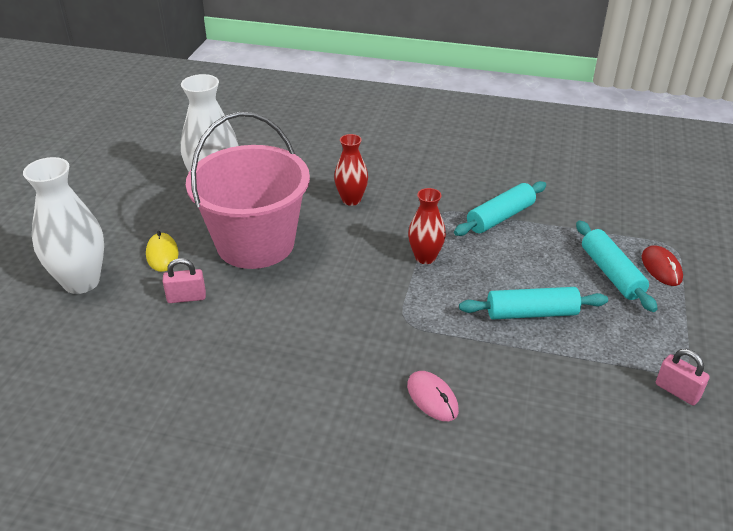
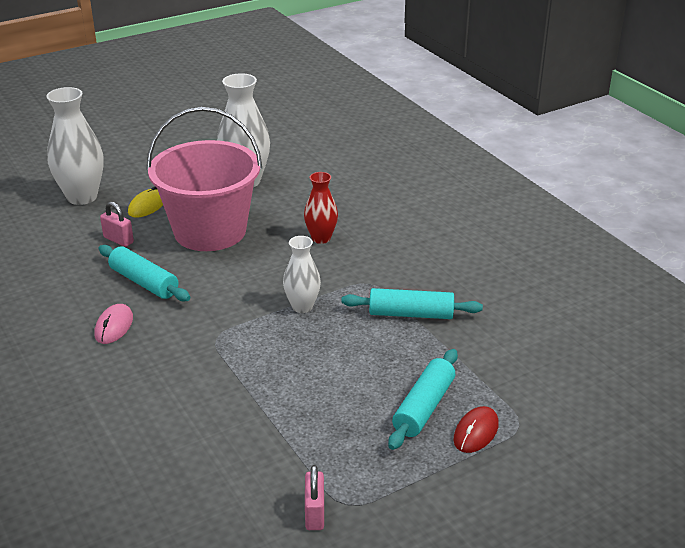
camera: 45 degrees right, 5 degrees down
(425, 257) = (302, 307): red vase -> white vase
(432, 398) = (149, 392): pink mouse -> pink mouse (114, 326)
(531, 313) = (308, 390): turquoise rolling pin -> turquoise rolling pin (144, 282)

